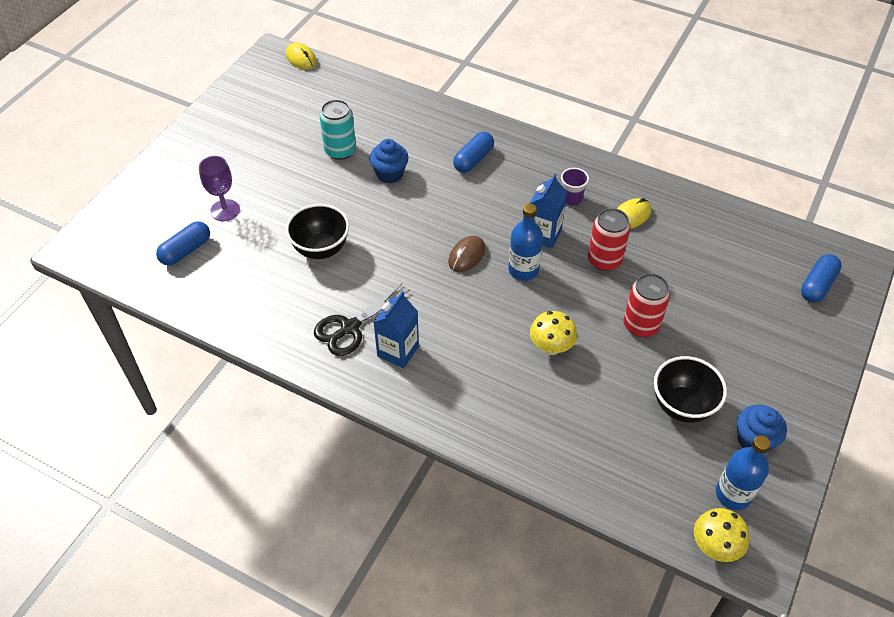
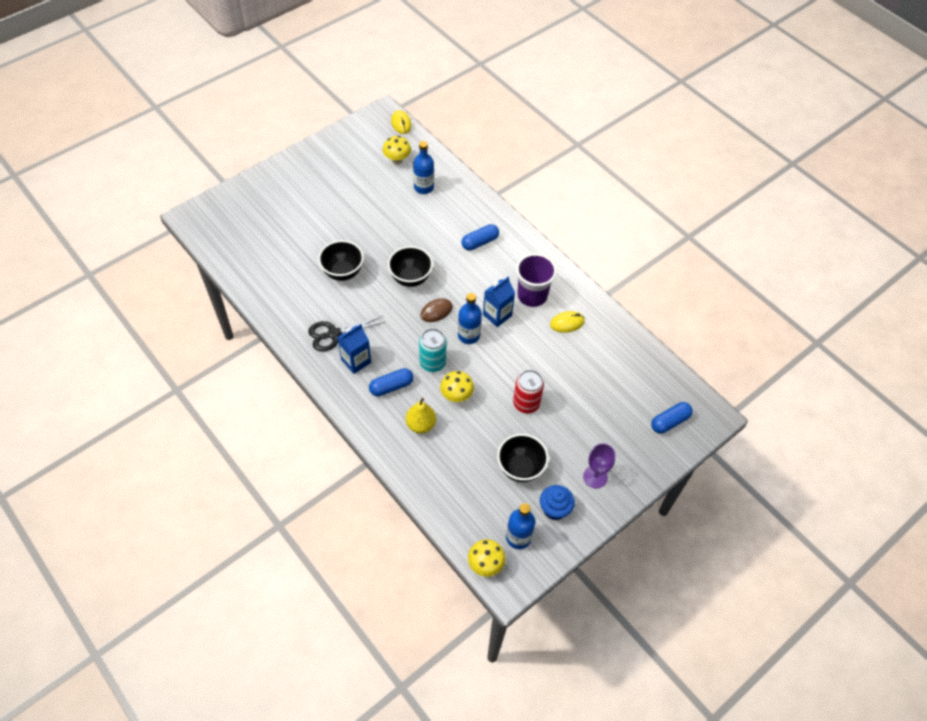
camera: 20 degrees right, 5 degrees up
(186, 250) = (257, 243): blue capsule -> blue capsule (391, 386)
(225, 210) = (295, 223): purple goblet -> purple goblet (595, 477)
(318, 100) = (397, 160): none -> yellow mushroom
(340, 151) = (392, 204): turquoise can -> turquoise can (432, 363)
(369, 120) = (423, 187): none -> blue bottle
(390, 174) = (416, 233): blue cupcake -> none
(412, 227) = (410, 278): none -> black bowl
(527, 400) = (421, 425): none -> yellow pear
(571, 199) = (532, 295): purple cup -> purple cup, size x1.89
(604, 260) = (528, 348): red can -> none

